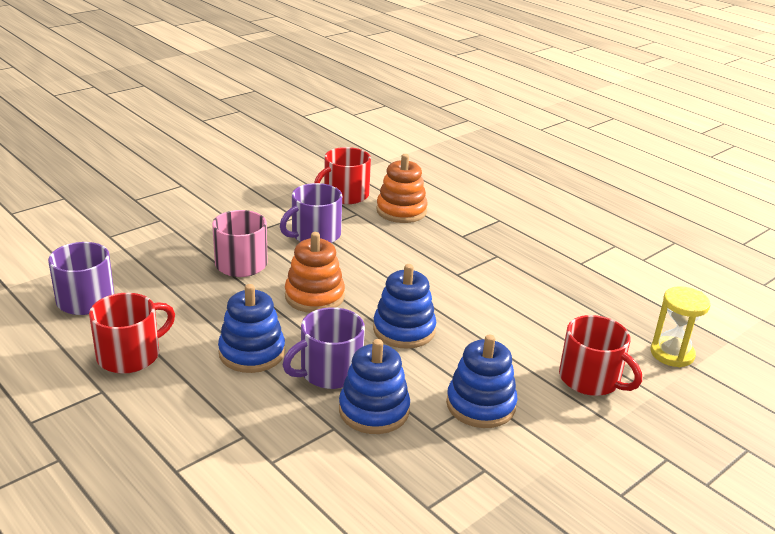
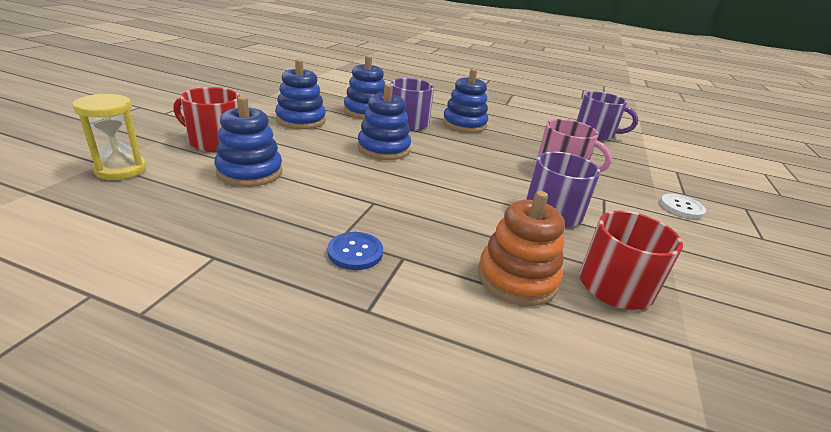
camera: 150 degrees right, 0 degrees up
(130, 355) = (521, 116): red mug -> none
(194, 212) = (681, 207): none -> white button
(314, 296) = (473, 158): orange stacking toy -> none
(491, 245) = (355, 252): none -> blue button
(555, 326) = (250, 172): none -> blue stacking toy

